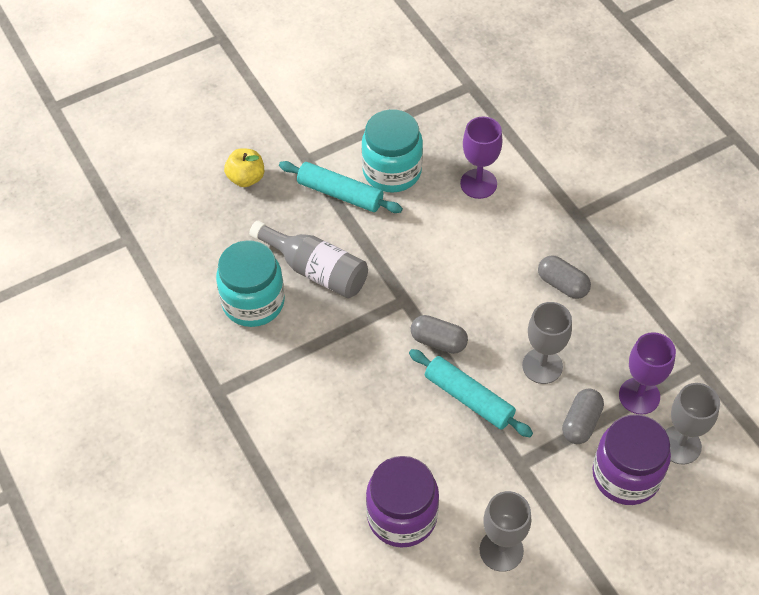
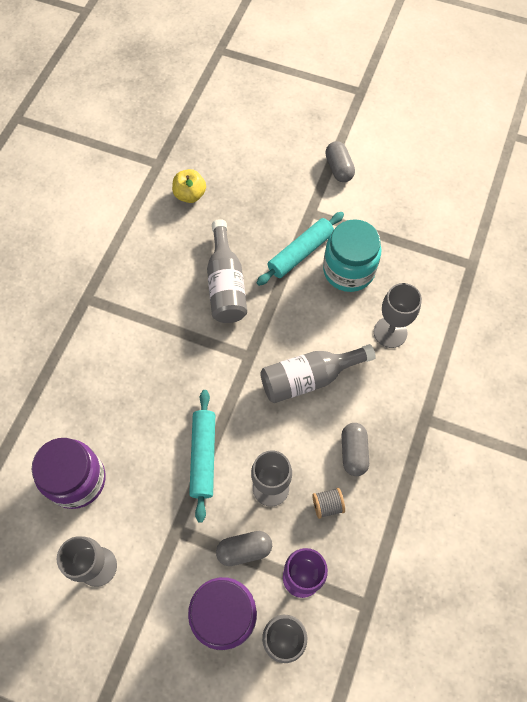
camera: 50 degrees right, 10 degrees up
(246, 178) = (262, 190): yellow apple -> yellow apple (190, 195)
(253, 302) = (170, 267): turquoise jar -> none
(340, 193) = (300, 253): turquoise rolling pin -> turquoise rolling pin turned 60 degrees clockwise
(438, 341) = (233, 402): grey capsule -> grey capsule (339, 168)
(467, 270) = (309, 378): none -> grey bottle
(478, 184) = (390, 332): purple goblet -> grey goblet
(592, 335) = (327, 505): none -> grey spool

